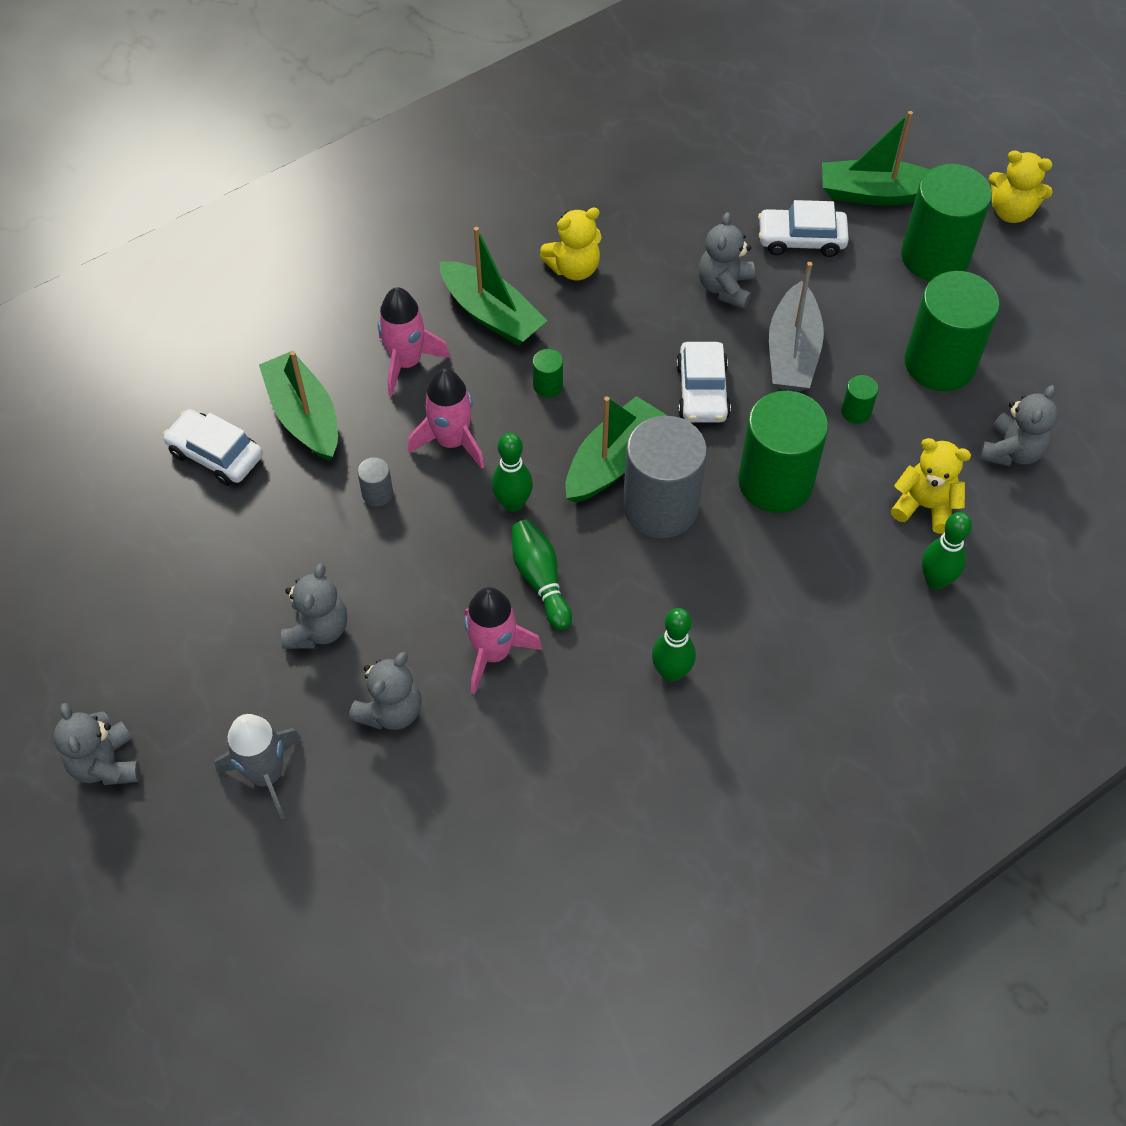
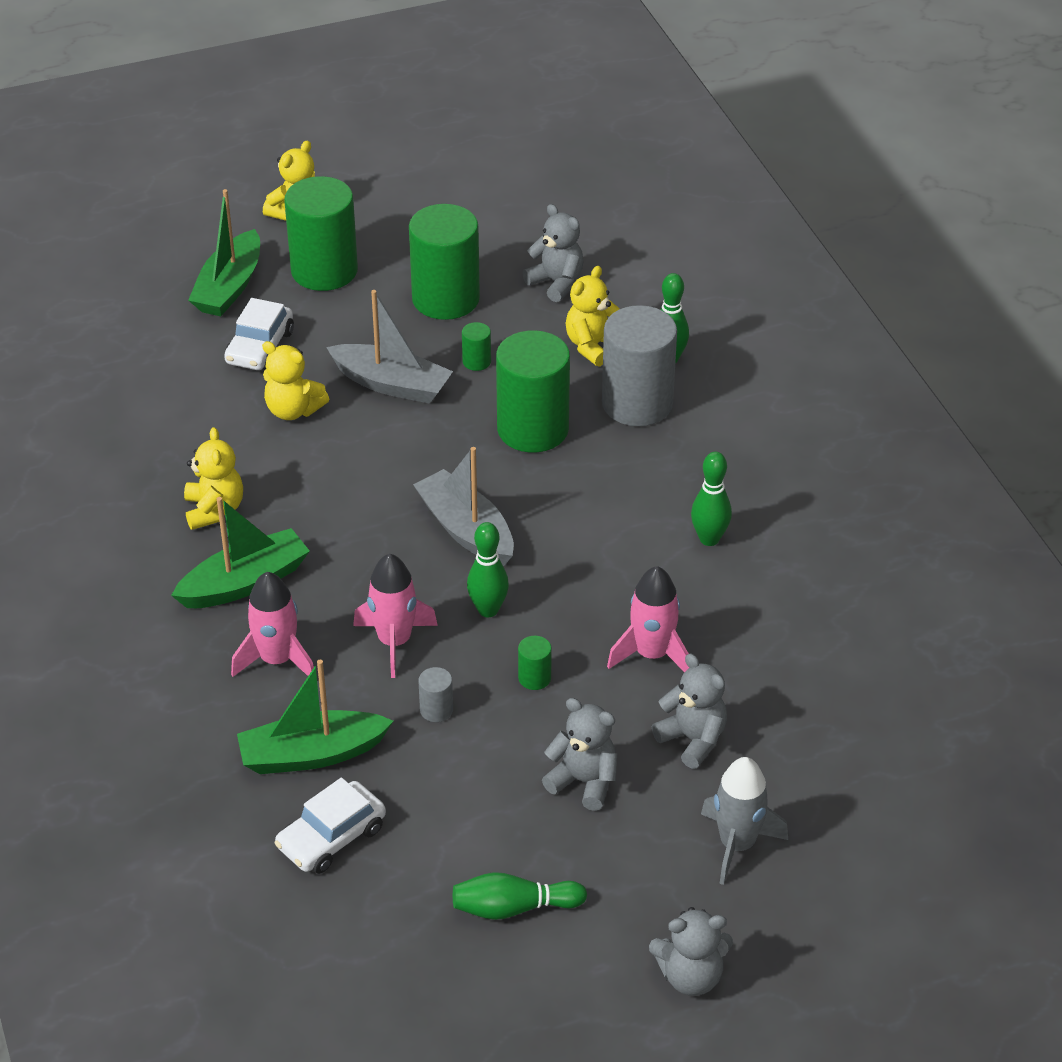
camera: 75 degrees left, 15 degrees down
(540, 579) = (582, 606): green bowling pin -> green bowling pin (513, 908)
(548, 385) = (356, 558): green cylinder -> green cylinder (534, 678)
(612, 461) = (466, 530): green boat -> grey boat
(660, 507) = (531, 508): grey cylinder -> grey cylinder (637, 403)
(702, 391) = (411, 453): white car -> none
(725, 287) = (293, 410): grey teddy bear -> yellow teddy bear

